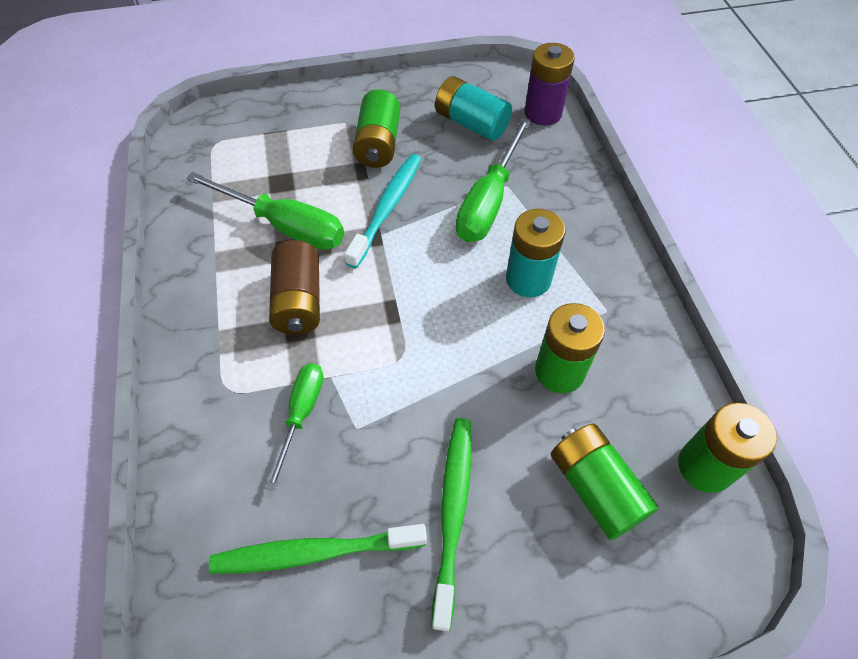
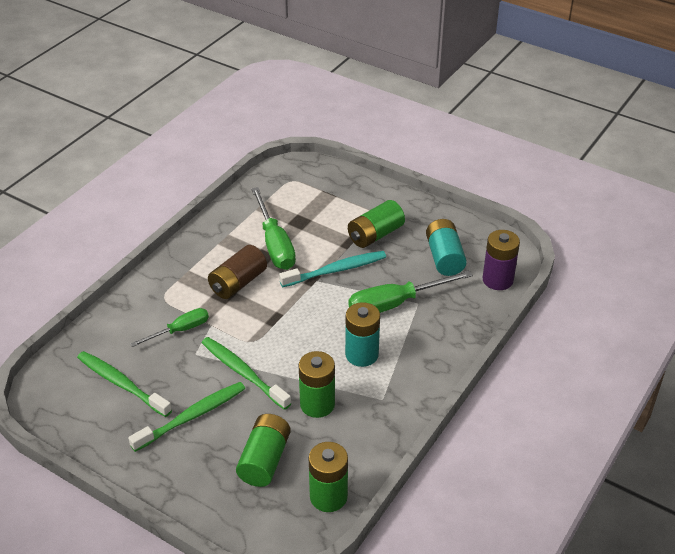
camera: 45 degrees right, 15 degrees down
(440, 403) = (243, 373): none -> green toothbrush

